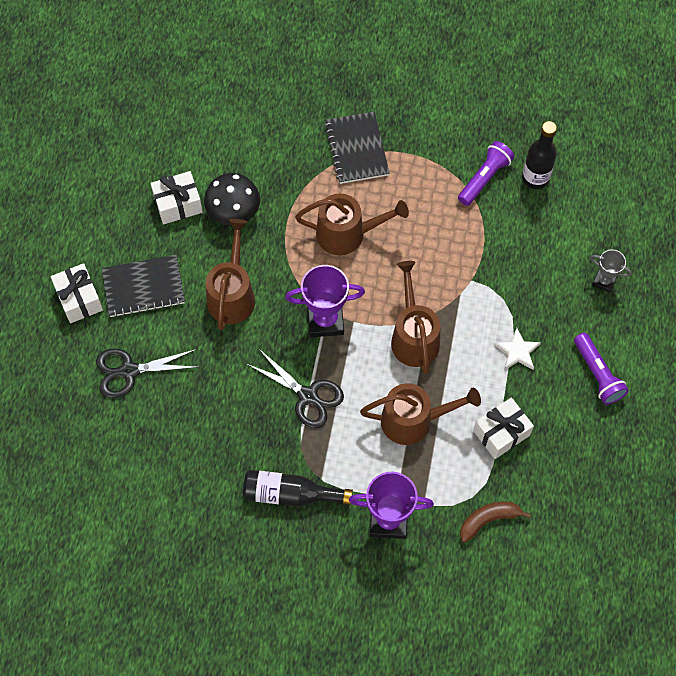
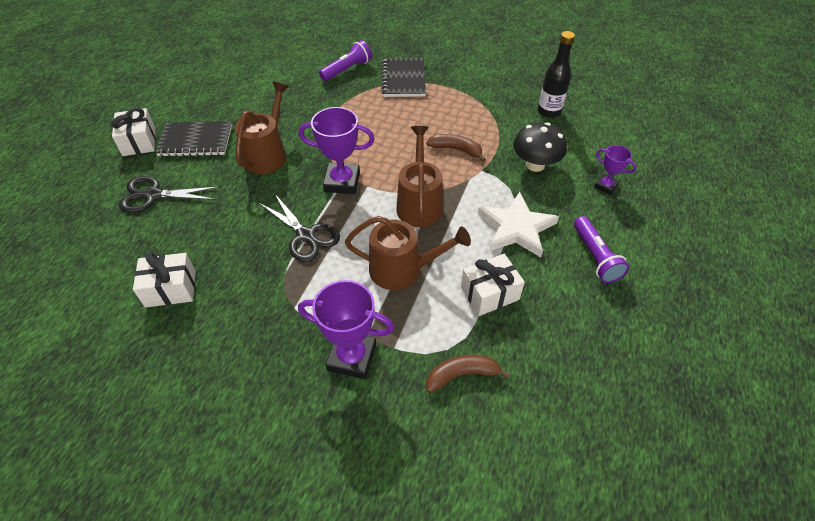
camera: 10 degrees right, 15 degrees down
(178, 204) = (249, 94): white gift -> white gift (171, 289)
(233, 212) = (291, 104): black mushroom -> black mushroom (535, 165)
(290, 494) = (258, 316): black bottle -> none
(347, 234) = (380, 127): brown watering can -> none
(439, 254) = (456, 150): none -> brown banana
(484, 178) = (505, 107): purple flashlight -> purple flashlight (347, 70)
(517, 351) = (516, 228): white star -> white star, size x1.77
(604, 281) = (605, 186): grey trophy -> purple trophy

